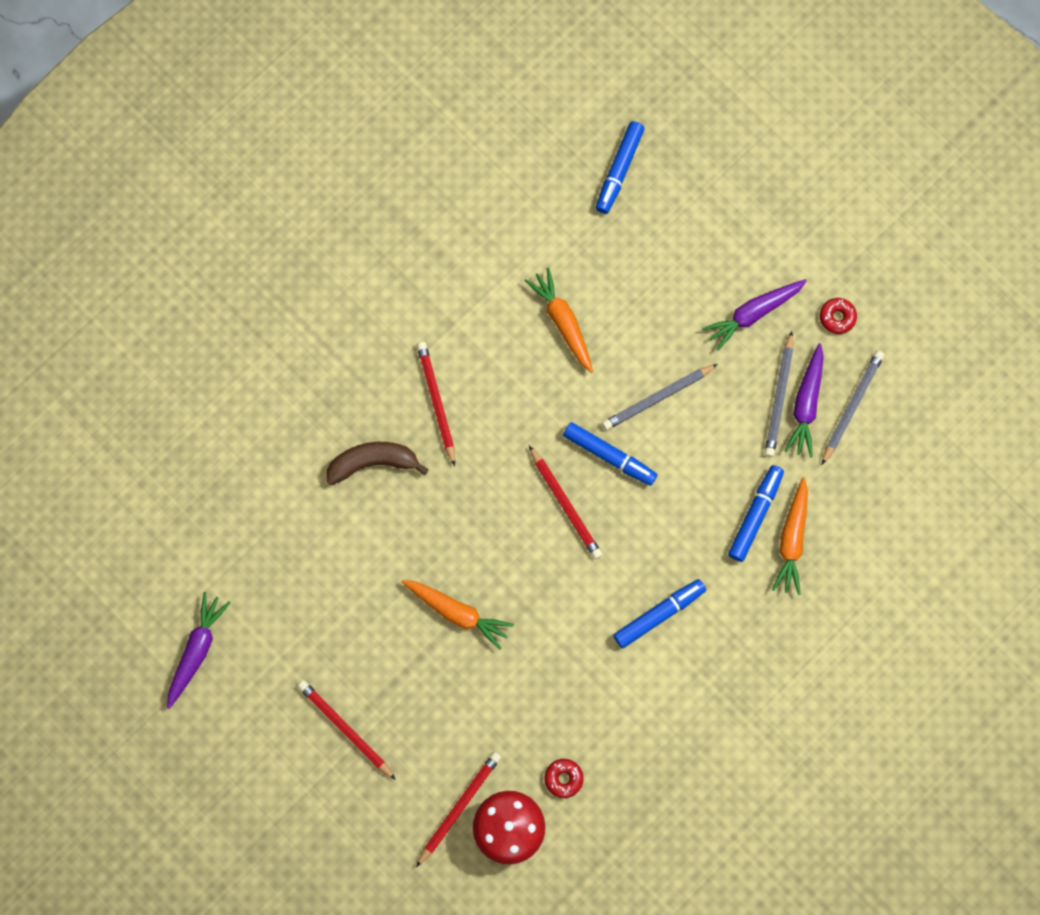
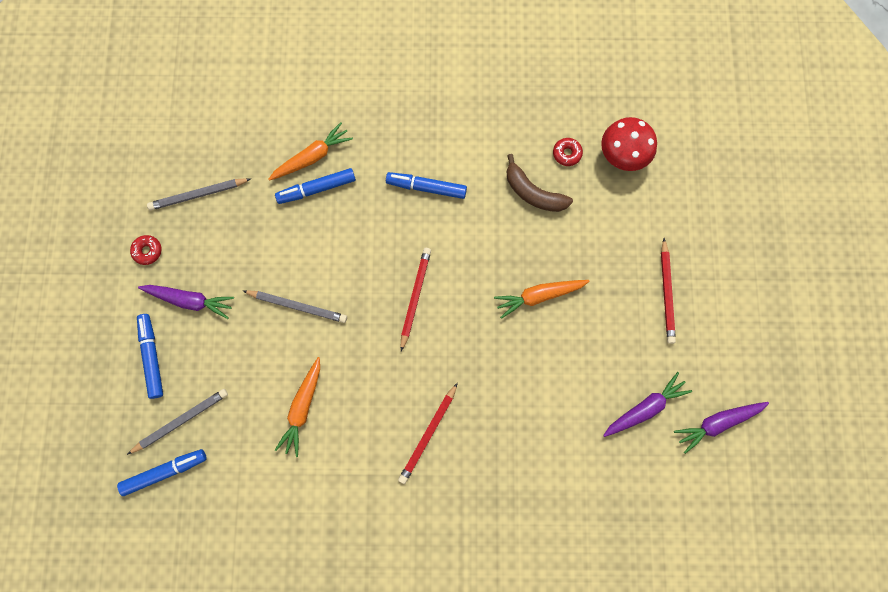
camera: 135 degrees left, 0 degrees up
(373, 463) = (503, 434): brown banana -> brown banana (533, 193)
(457, 613) = (539, 296): orange carrot -> orange carrot turned 90 degrees counterclockwise
(459, 807) = (639, 191): red pencil -> none
(609, 456) = (360, 300): blue marker -> blue marker (152, 357)
(778, 397) = (231, 239): grey pencil -> grey pencil (181, 421)
(806, 404) = (221, 220): purple carrot -> purple carrot (645, 408)

